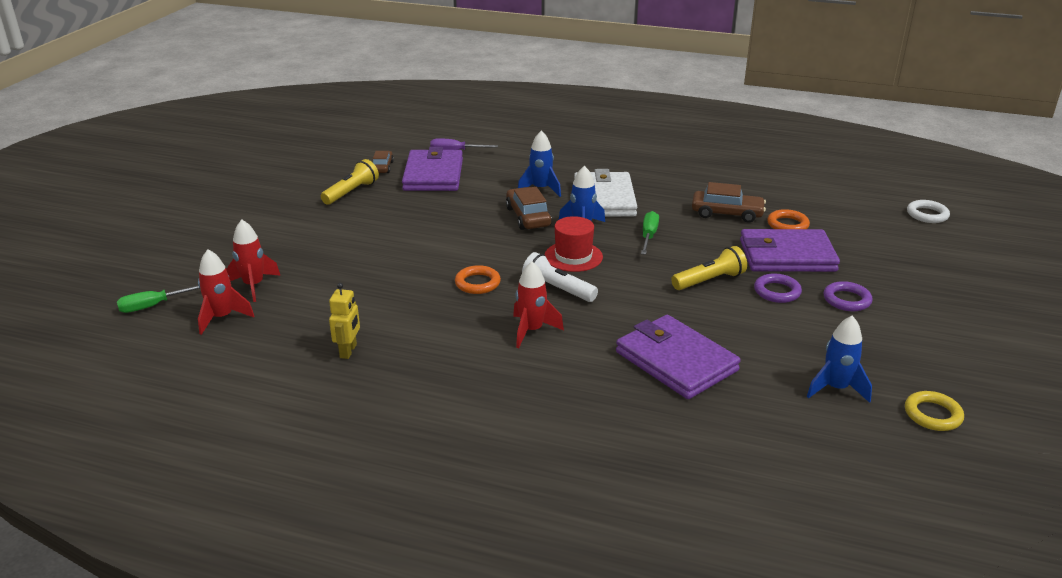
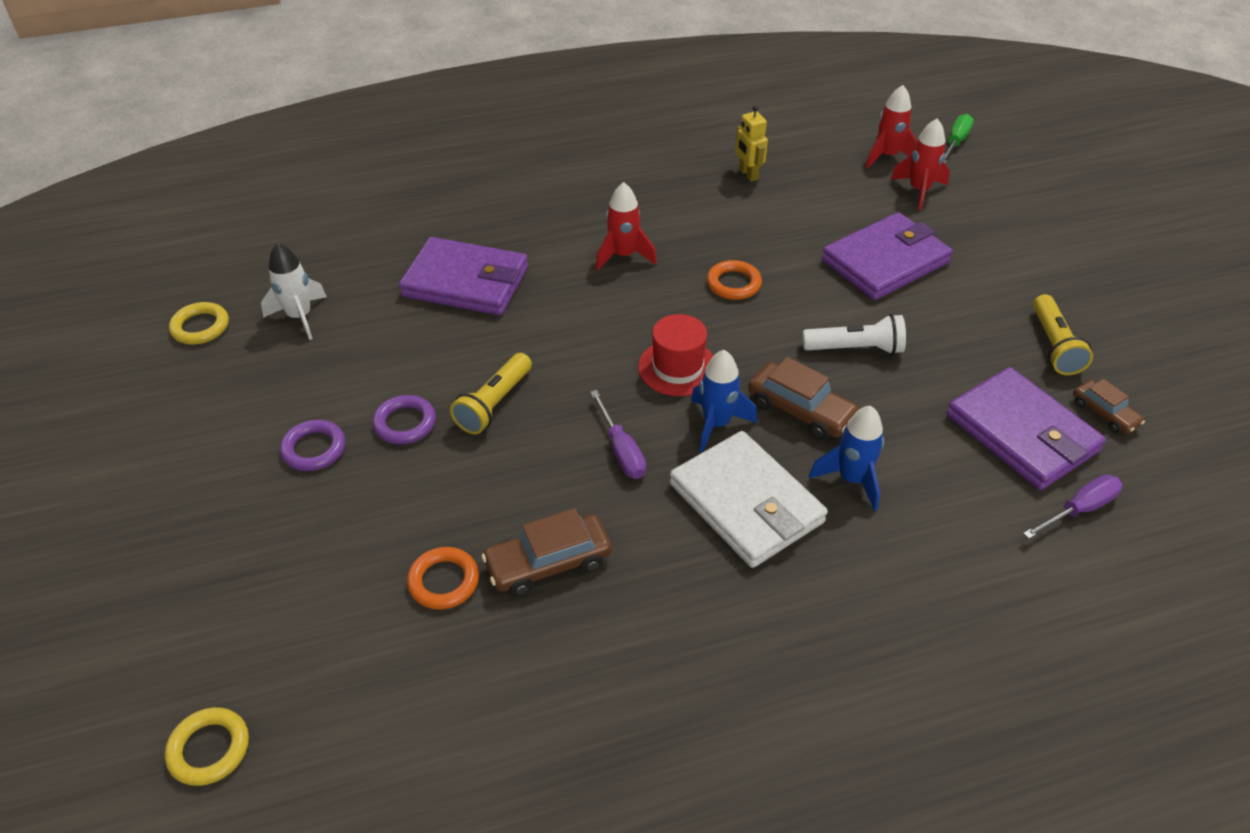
camera: 145 degrees right, 15 degrees up
(557, 289) = (648, 313): white flashlight -> white flashlight (856, 349)
(648, 236) = (621, 450): green screwdriver -> purple screwdriver
(787, 256) = (417, 501): purple wallet -> purple wallet (885, 261)
(836, 388) = (300, 317): blue rocket -> white rocket
(927, 215) = (209, 749): white ring -> yellow ring

